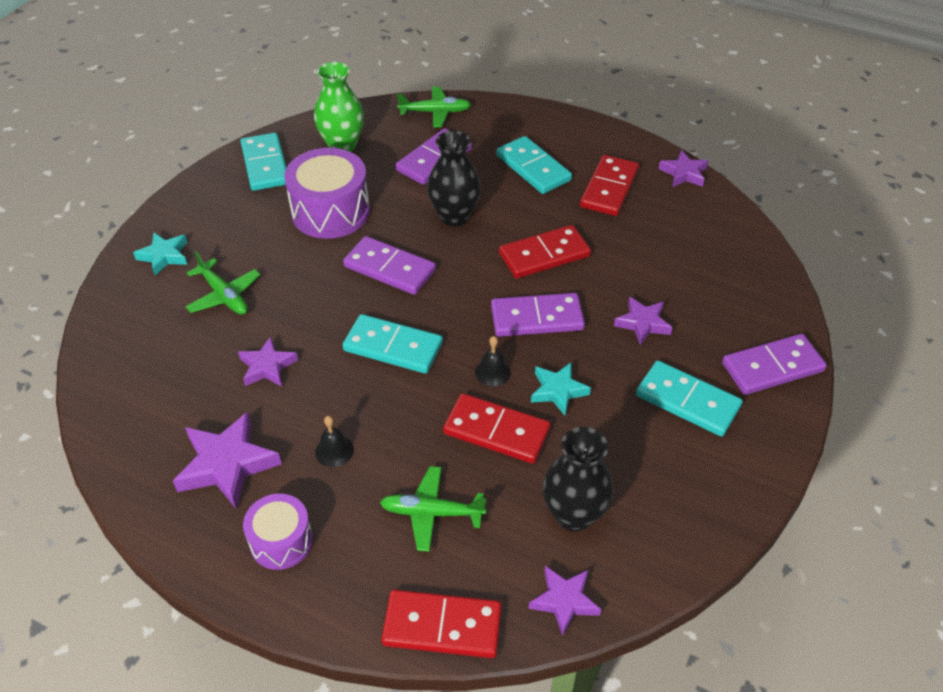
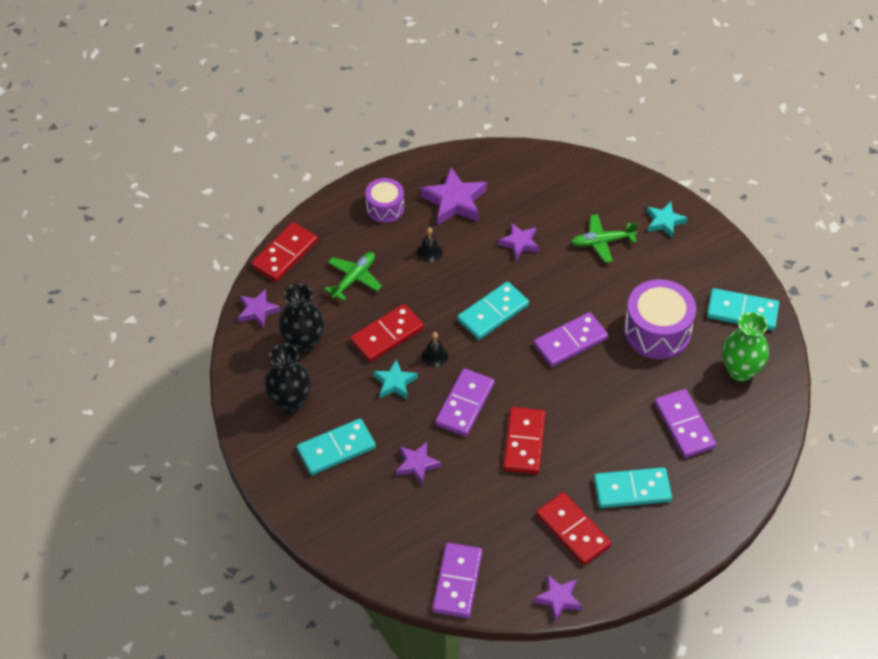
camera: 120 degrees right, 5 degrees up
(435, 112) = (753, 457): green plane -> none
(454, 216) = (603, 406): black vase -> black vase (290, 402)
(772, 367) = (326, 517): purple domino -> purple domino (457, 582)

